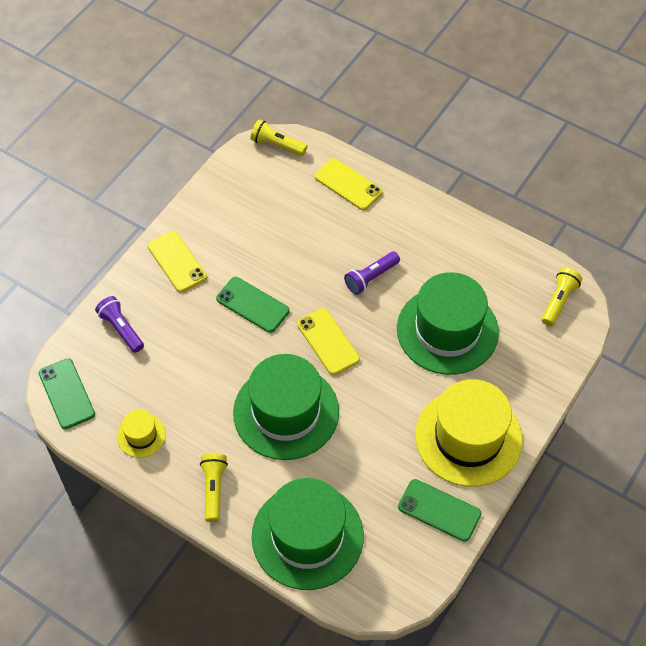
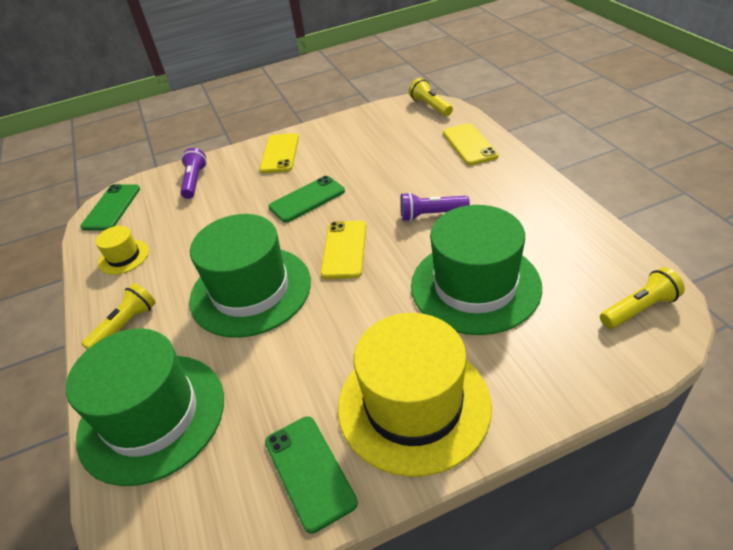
camera: 40 degrees right, 15 degrees down
(252, 305) = (307, 199): green phone -> green phone turned 75 degrees clockwise

